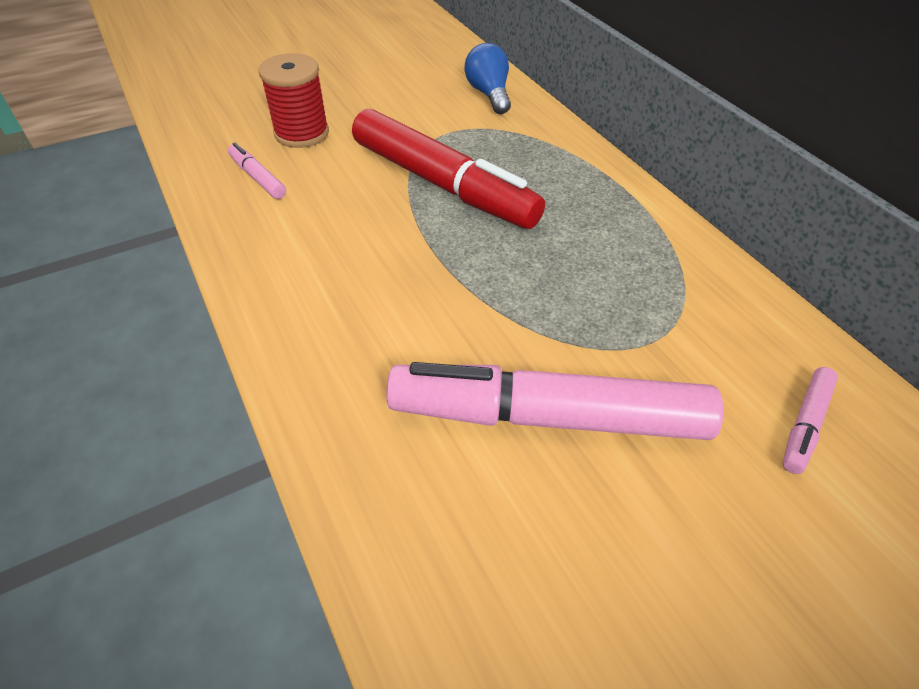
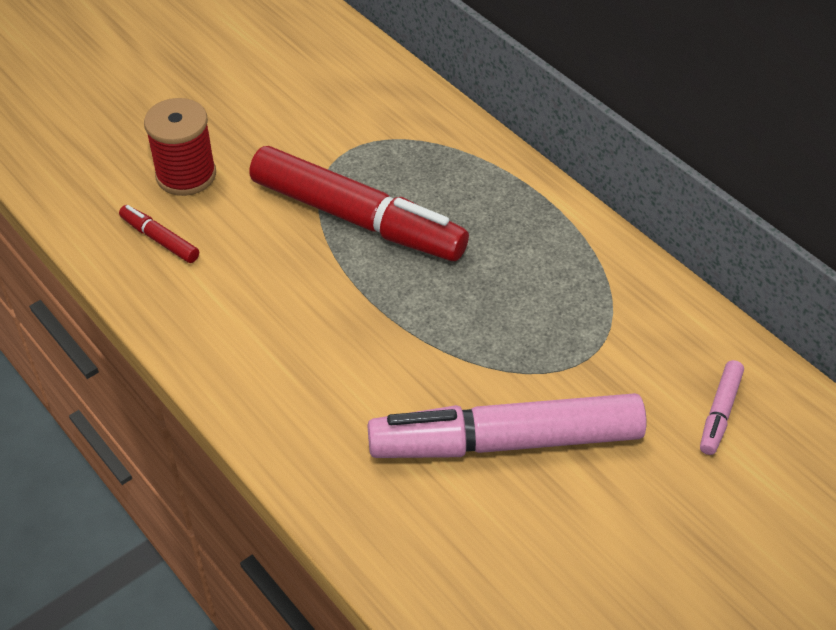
camera: 10 degrees left, 0 degrees up
(258, 177) = (160, 239): pink marker -> red marker
(489, 94) = (379, 91): blue light bulb -> none

